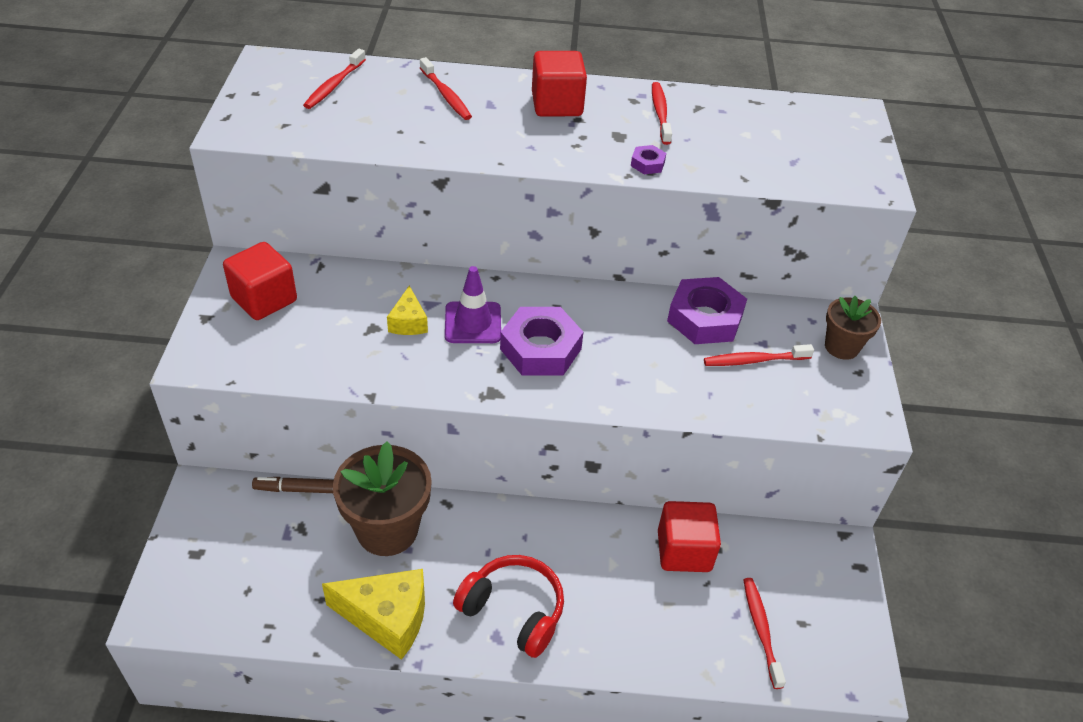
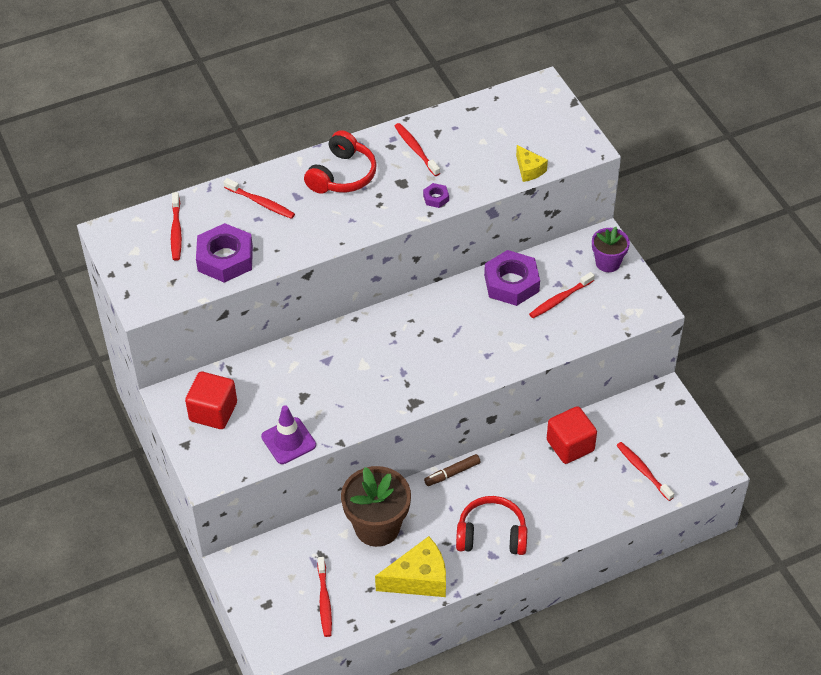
camera: 25 degrees left, 5 degrees up
(260, 585) = (324, 601): none -> red toothbrush
(295, 489) = (296, 532): brown marker -> brown marker (452, 473)
(408, 322) = (323, 380): yellow cheese -> yellow cheese (529, 170)
(473, 323) = (365, 360): purple traffic cone -> purple traffic cone (288, 441)
(540, 349) = (422, 357): purple nut -> purple nut (225, 258)
(557, 105) = (342, 175): red cube -> red headphones
(841, 347) = (608, 262): brown flower pot -> purple flower pot

